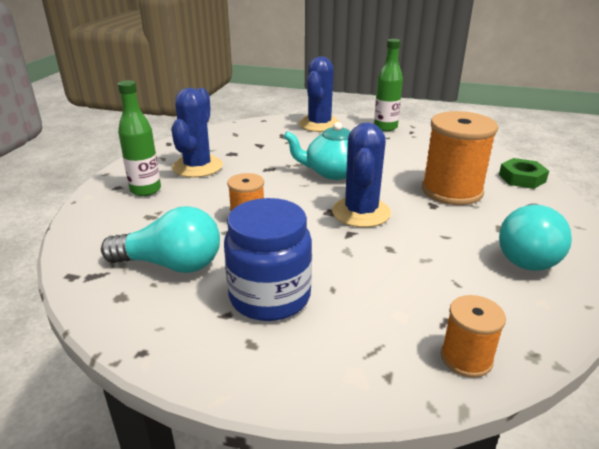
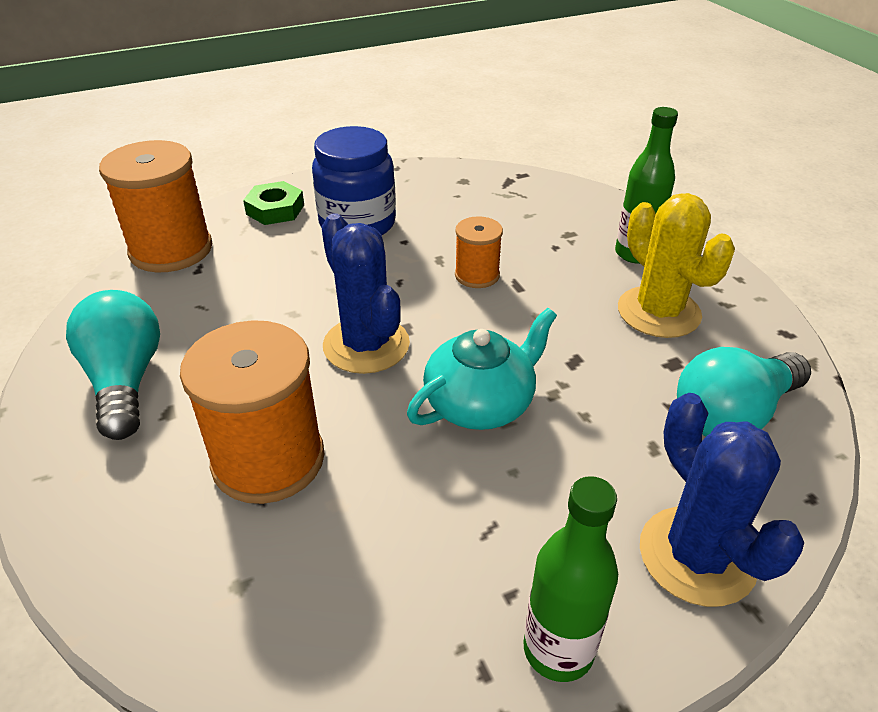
camera: 140 degrees right, 10 degrees up
(171, 264) = (469, 209): turquoise light bulb -> turquoise light bulb (733, 414)
(197, 167) = (658, 312): blue cactus -> yellow cactus
(466, 358) = (171, 250): orange spool -> orange spool, size x1.88
(522, 178) = (147, 581): green nut -> green nut (275, 209)

